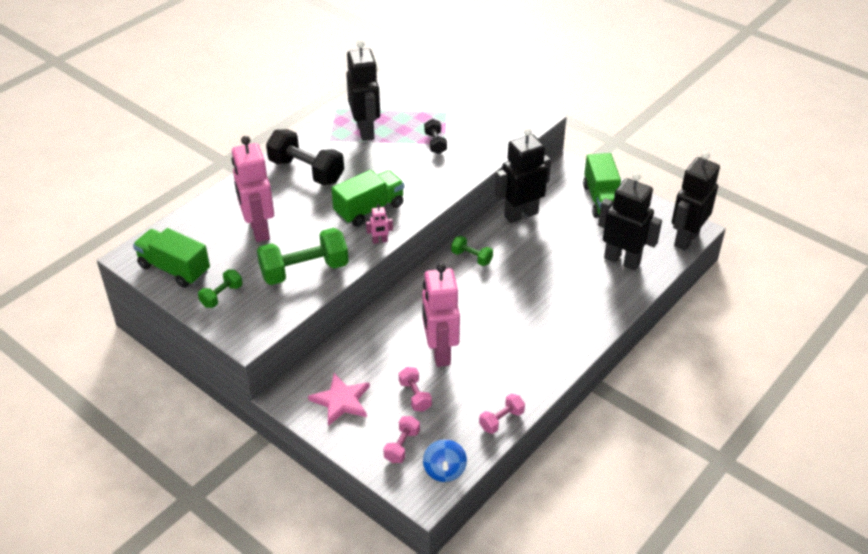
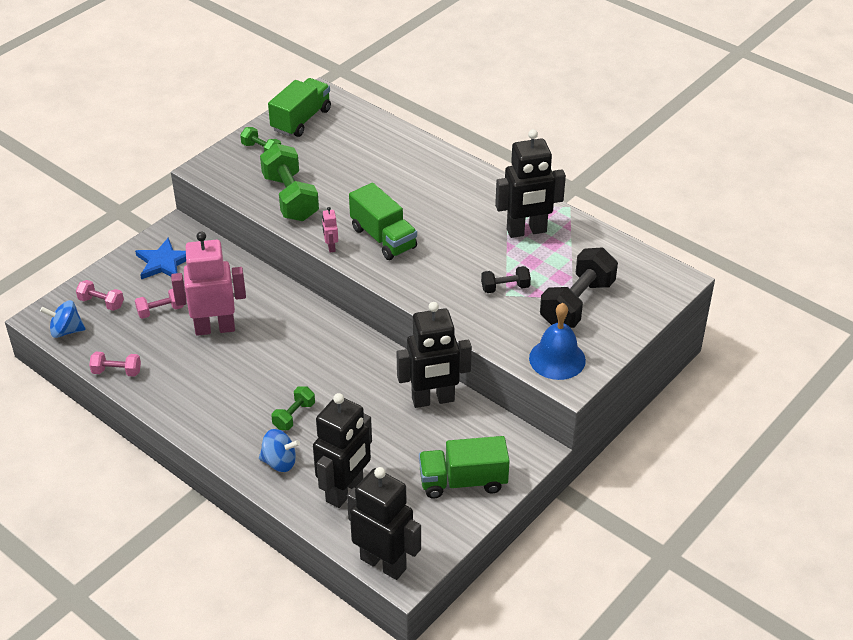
camera: 90 degrees right, 0 degrees up
(258, 230) = (353, 165): pink robot -> none
(306, 171) = (449, 190): black dumbbell -> black dumbbell (577, 303)
(341, 401) = (164, 262): pink star -> blue star
(471, 257) = (357, 354): green dumbbell -> green dumbbell (294, 416)
(501, 420) = (117, 372): pink dumbbell -> pink dumbbell turned 45 degrees counterclockwise
(514, 121) = (557, 359): none -> blue bell
(521, 214) = (433, 400): black robot -> black robot turned 105 degrees clockwise
(598, 299) = (279, 462): none -> blue spinning top

